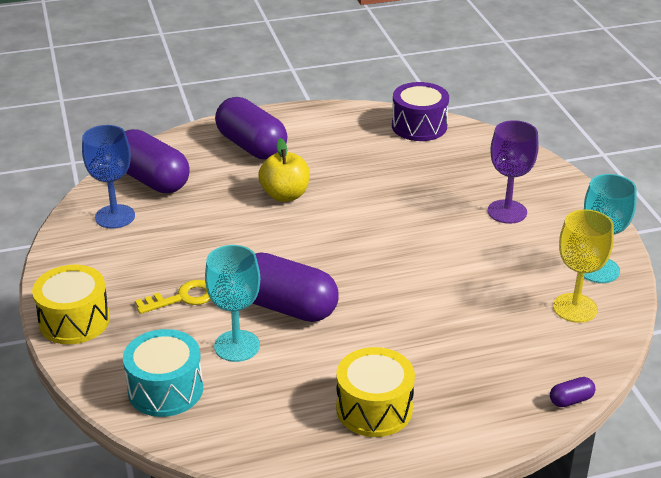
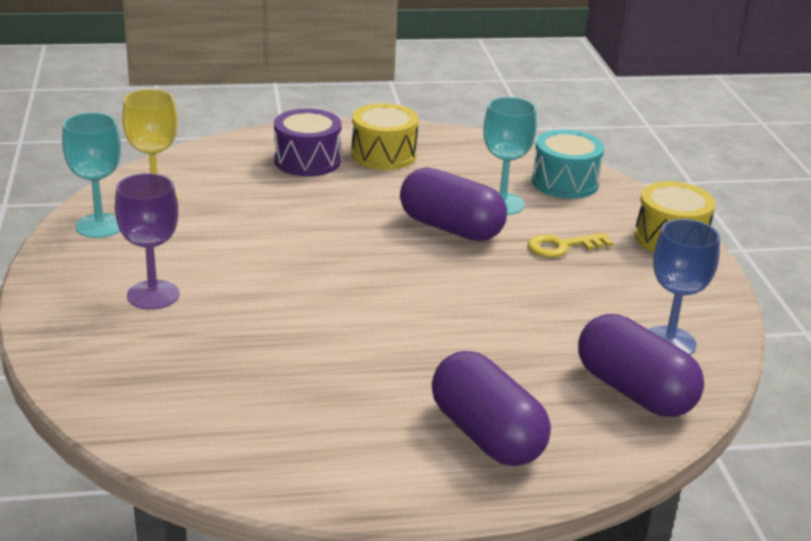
camera: 175 degrees left, 5 degrees down
(285, 195) = (440, 347): yellow apple -> none
(419, 126) = (196, 444): purple drum -> purple drum (307, 161)
(571, 400) = (215, 143): purple capsule -> none

